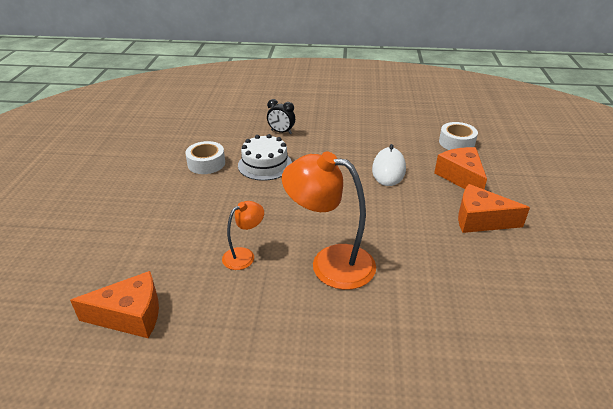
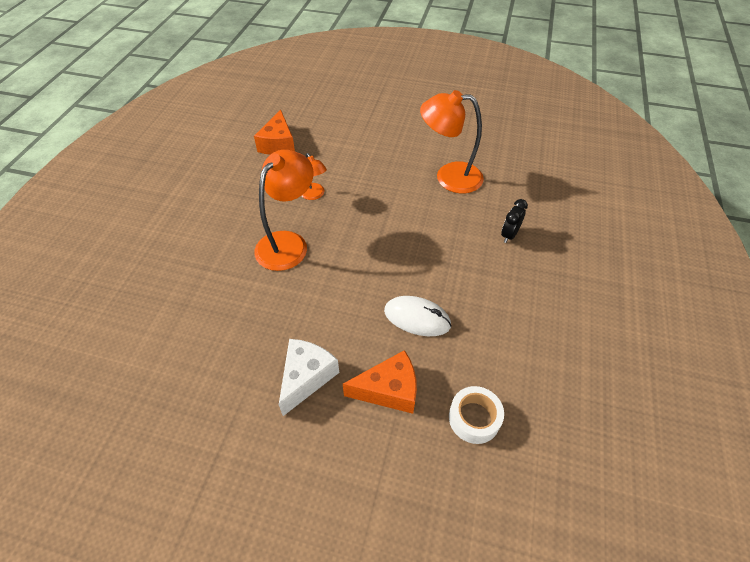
camera: 100 degrees right, 15 degrees up
(206, 163) = (449, 177): white tape -> orange lamp
(265, 165) = (441, 216): white cake -> none
(480, 220) = (306, 377): orange cheese -> white cheese

